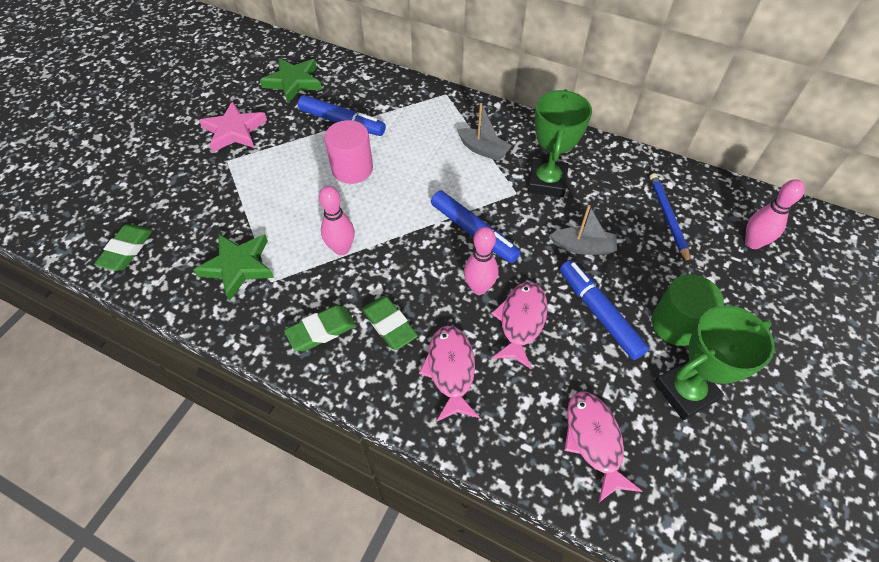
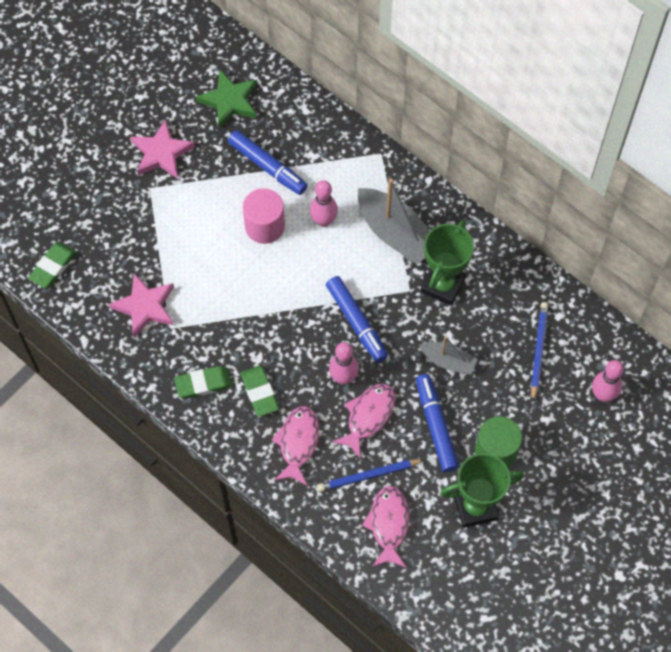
camera: 15 degrees right, 10 degrees up
(238, 266) = (145, 307): green star -> pink star
(341, 249) = (236, 311): pink bowling pin -> pink bowling pin (323, 221)
(483, 150) = (395, 233): grey boat -> grey boat, size x1.76
(547, 387) = (368, 476): none -> blue pencil

